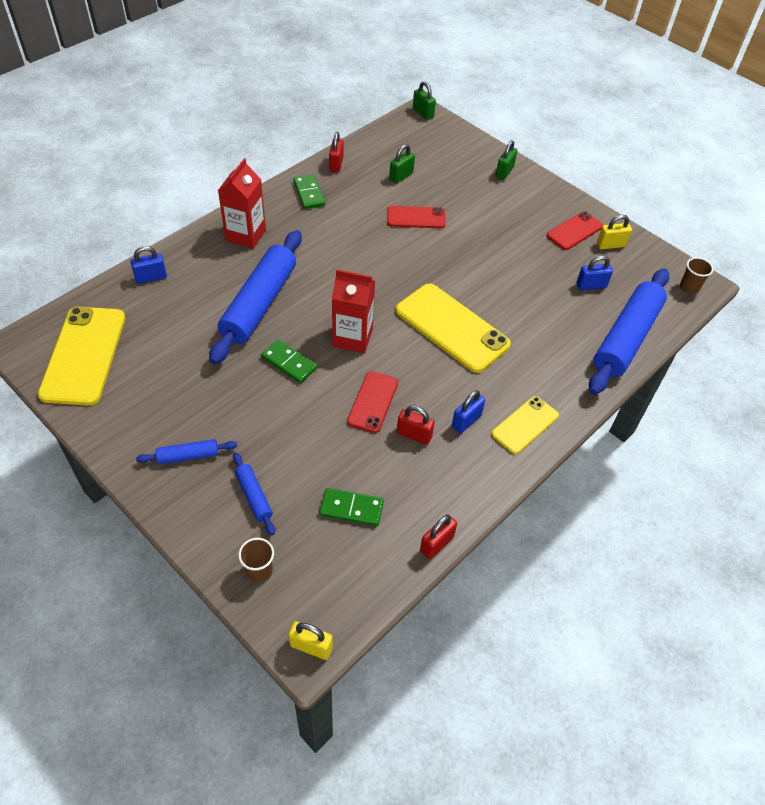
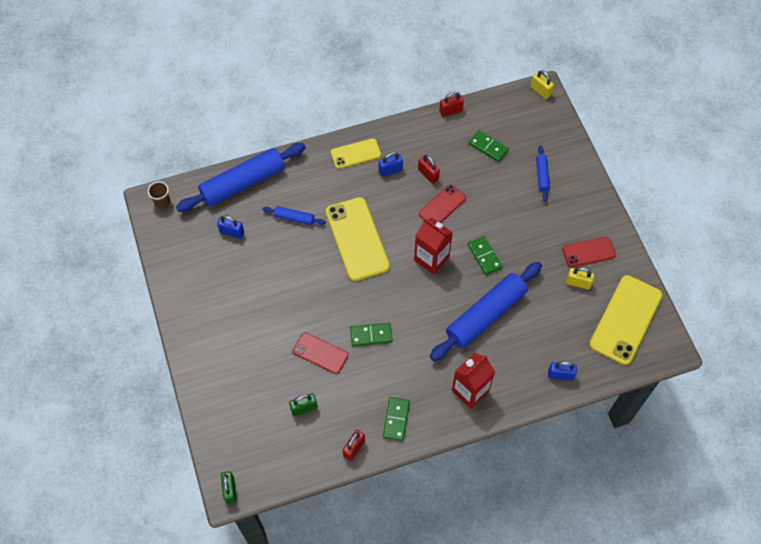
camera: 150 degrees left, 10 degrees up
(188, 456) = (573, 216): blue rolling pin -> blue rolling pin (294, 218)
(259, 570) = (553, 135): brown cup -> none
(375, 247) = (371, 335): none -> green domino
(504, 172) = (210, 375): green padlock -> none
(574, 231) = (202, 286): red phone -> red phone (588, 252)
(610, 245) = (186, 261): yellow padlock -> yellow padlock (578, 283)

